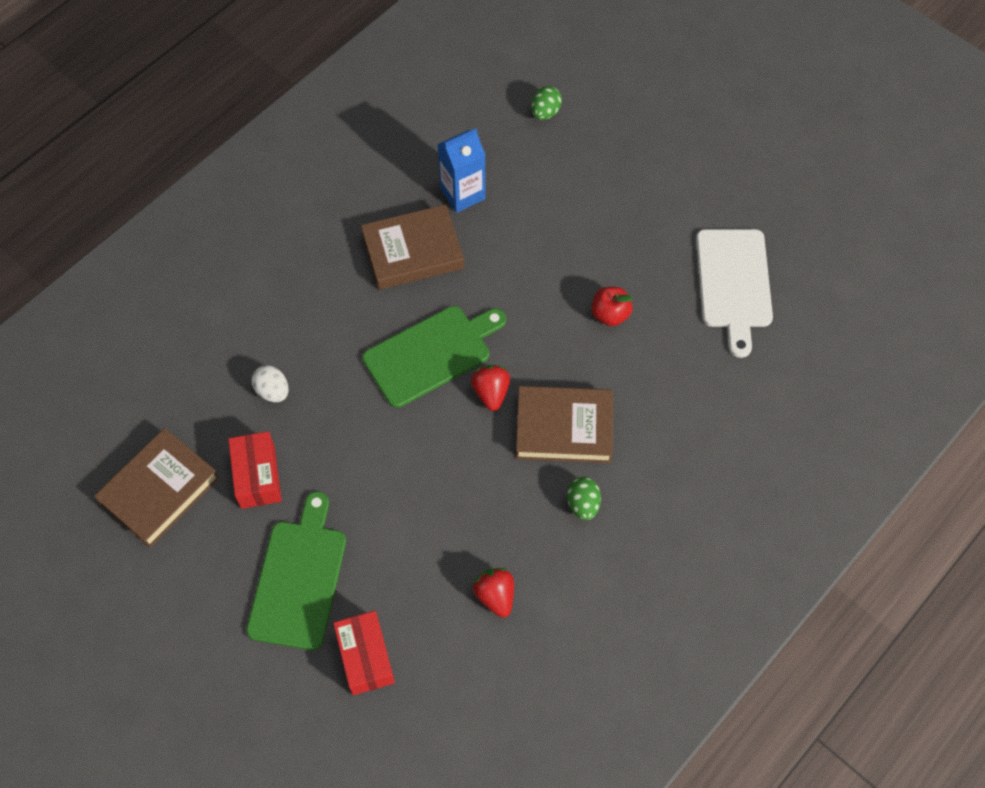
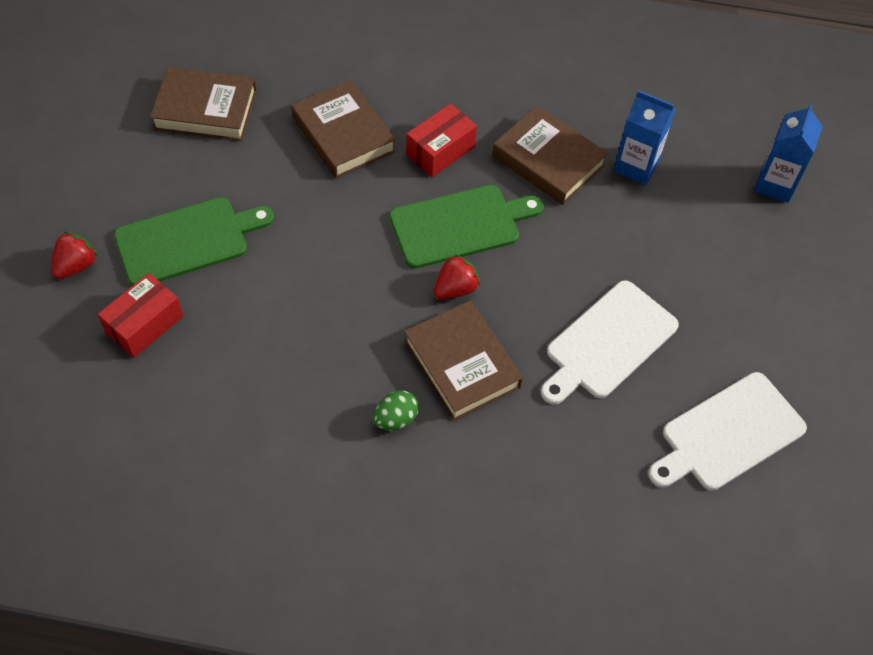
camera: 55 degrees right, 5 degrees down
(257, 476) = (260, 165): red box -> red box (440, 151)
(273, 391) = (343, 134): white egg -> brown book
(431, 353) = (460, 225): green cutting board -> green cutting board turned 45 degrees counterclockwise
(495, 595) = (260, 393): red strawberry -> red strawberry (76, 266)
(545, 112) = (775, 184): green egg -> blue carton
(610, 314) = (607, 343): red apple -> white cutting board

